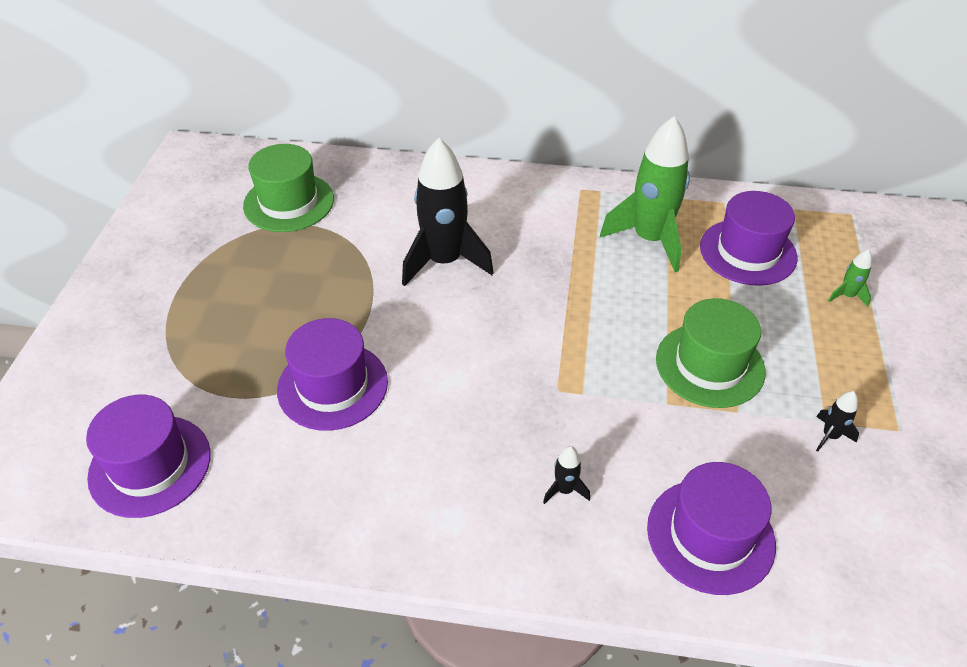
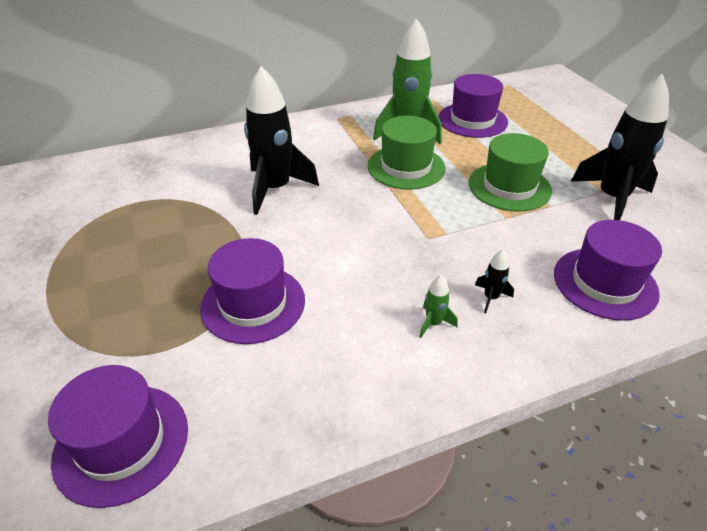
camera: 30 degrees left, 5 degrees down
(289, 202) = (110, 191): green hat -> green hat (406, 167)
(830, 436) = (612, 198): black rocket -> black rocket, size x2.42
(847, 296) = (548, 124): green rocket -> green rocket (433, 323)

